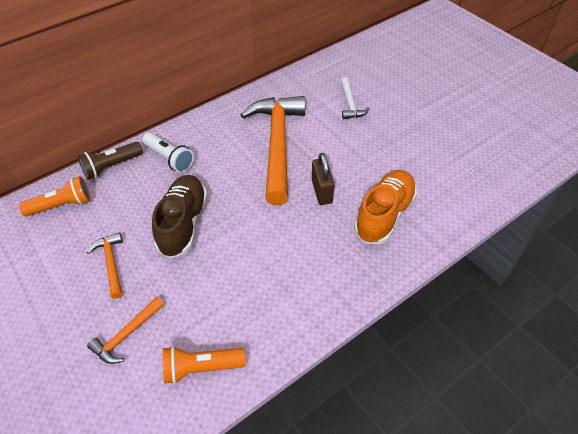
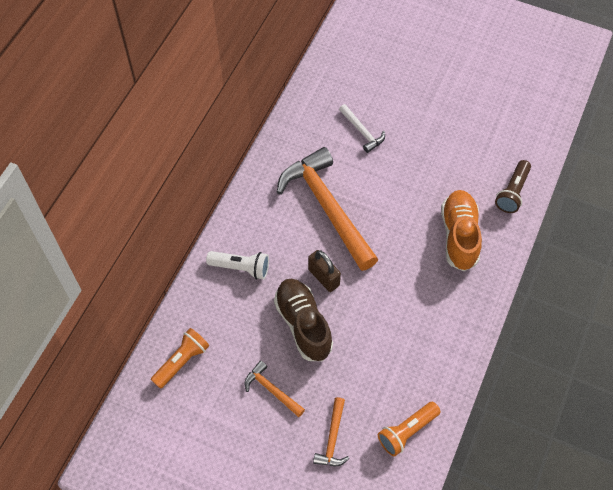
camera: 30 degrees left, 10 degrees up
(111, 166) = (193, 302): brown flashlight -> brown flashlight (512, 192)
(322, 191) = (396, 237): brown padlock -> brown padlock (323, 277)

